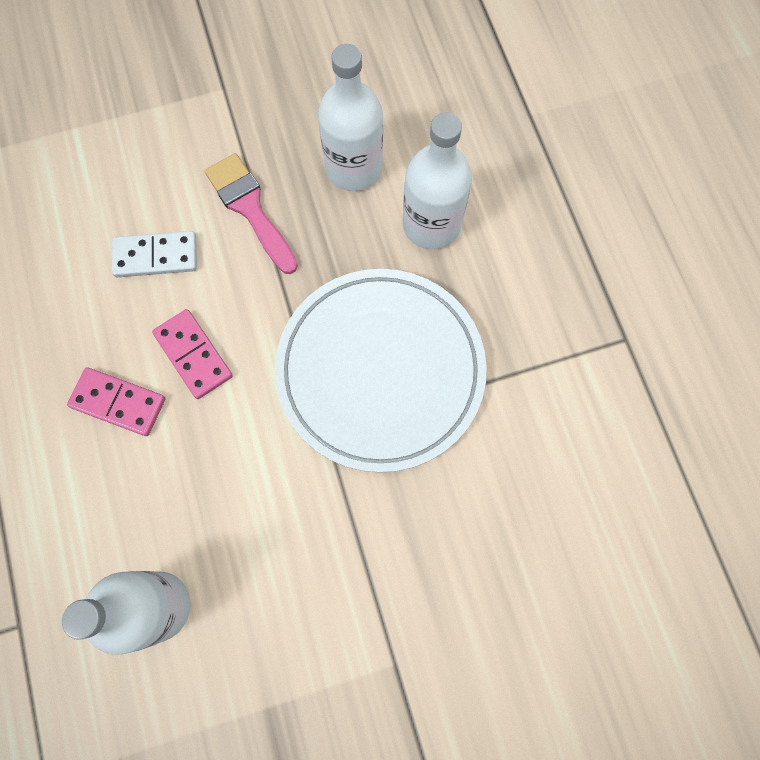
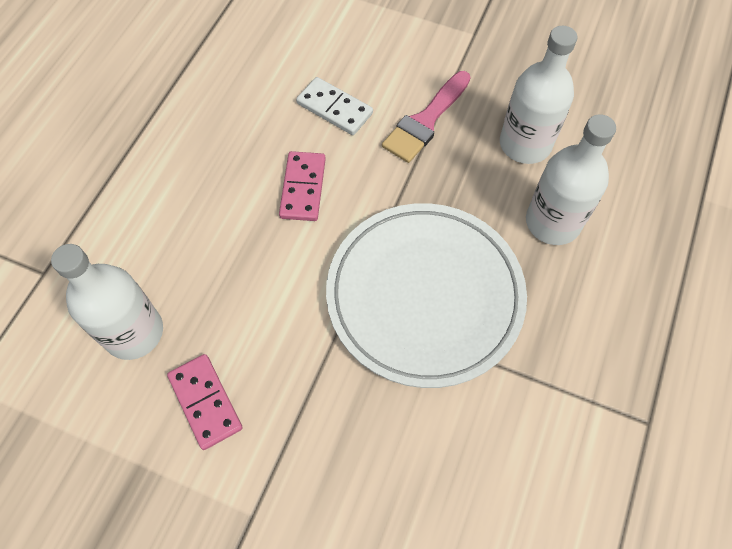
camera: 40 degrees right, 10 degrees down
(118, 402) = (228, 182): pink domino -> pink domino (205, 402)
(250, 208) = (425, 121): pink brush -> pink brush turned 150 degrees counterclockwise

